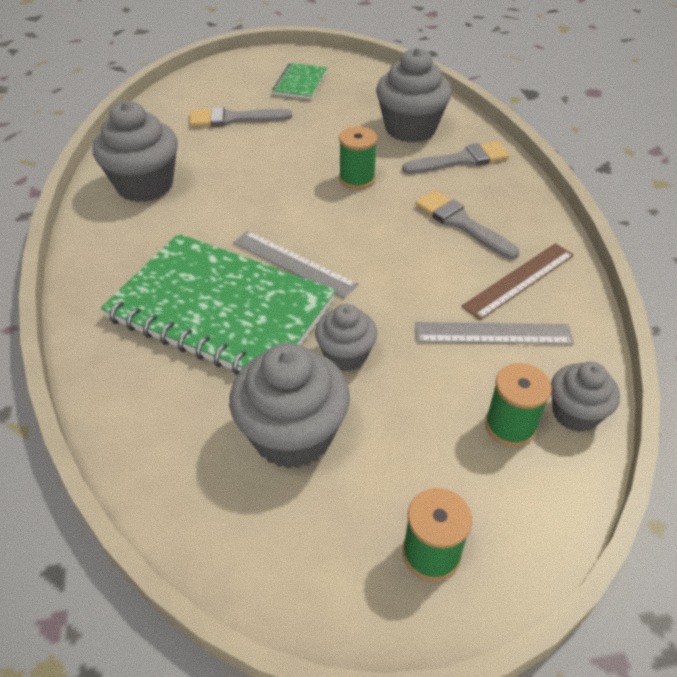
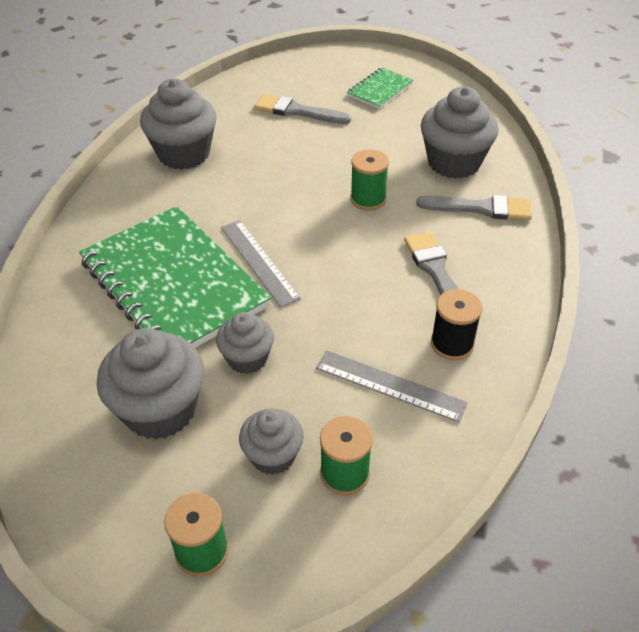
camera: 25 degrees right, 0 degrees up
(519, 280) = (452, 344): brown ruler -> black spool
(575, 413) = (412, 486): grey cupcake -> grey cupcake (273, 456)

